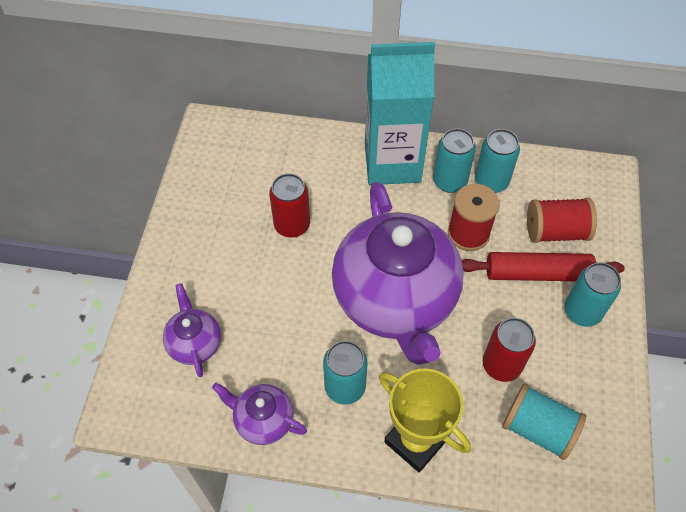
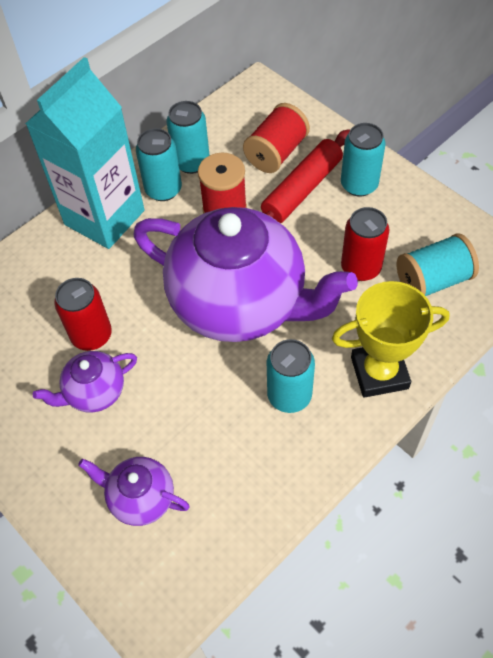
camera: 50 degrees left, 0 degrees up
(263, 420) = (269, 484): purple teapot -> purple teapot (94, 392)

